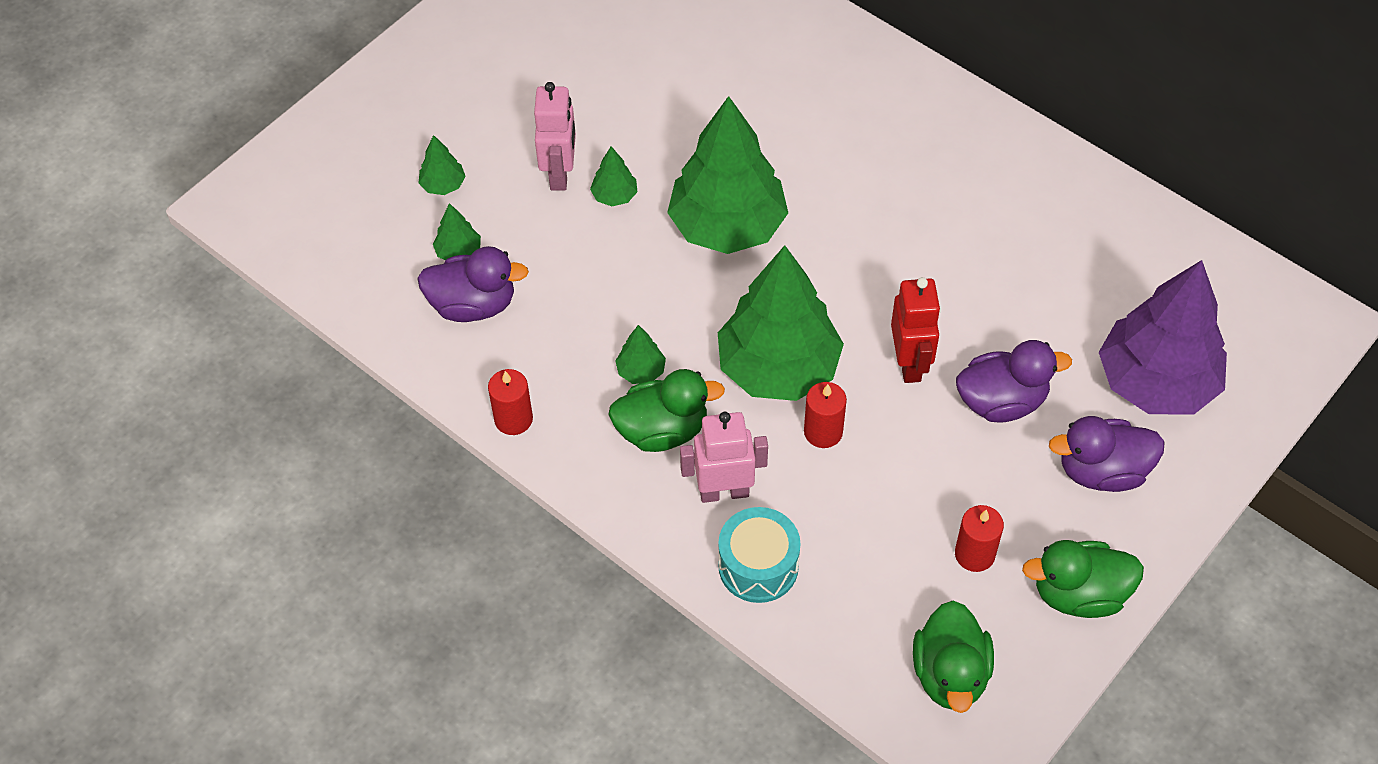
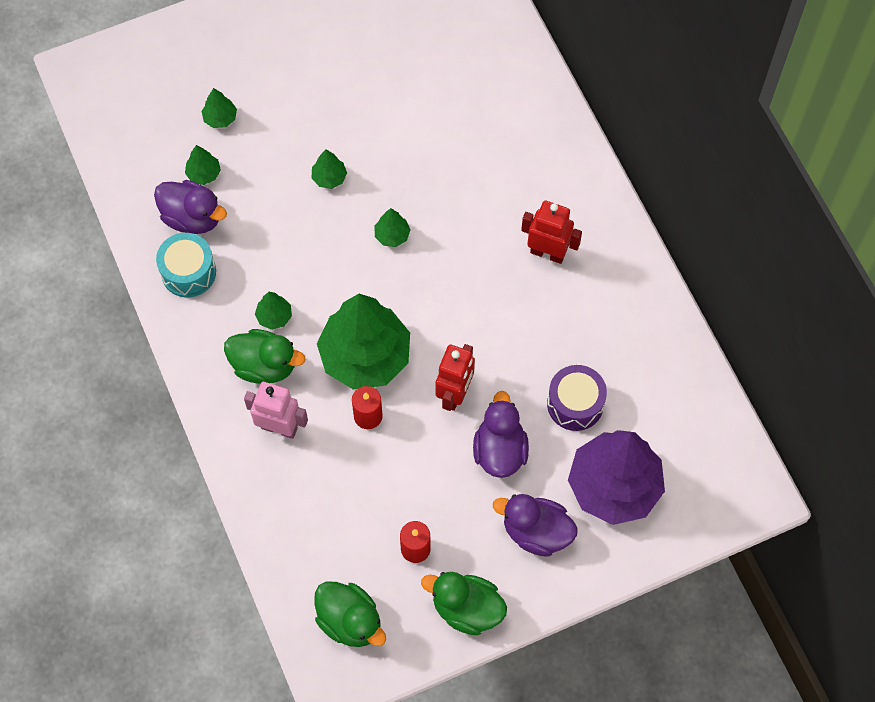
camera: 25 degrees right, 10 degrees up
(513, 419) = (174, 312): red candle -> none
(560, 174) = (302, 144): pink robot -> none
(727, 226) = (392, 235): green tree -> green tree, size x0.40
(758, 566) = (271, 489): turquoise drum -> turquoise drum (188, 272)
(918, 172) = (547, 253): none -> red robot
(950, 674) = (350, 621): green duck -> green duck turned 75 degrees counterclockwise
(1001, 401) = (500, 450): purple duck -> purple duck turned 105 degrees counterclockwise
(1054, 315) = (575, 404): none -> purple drum

